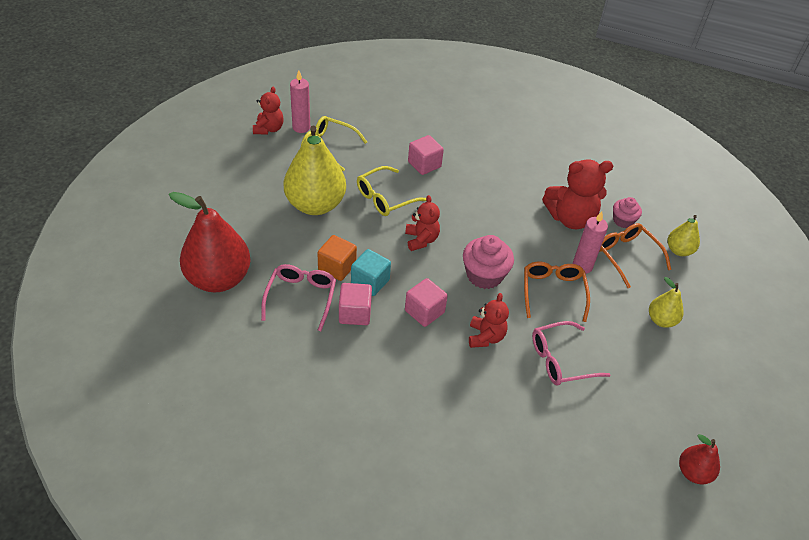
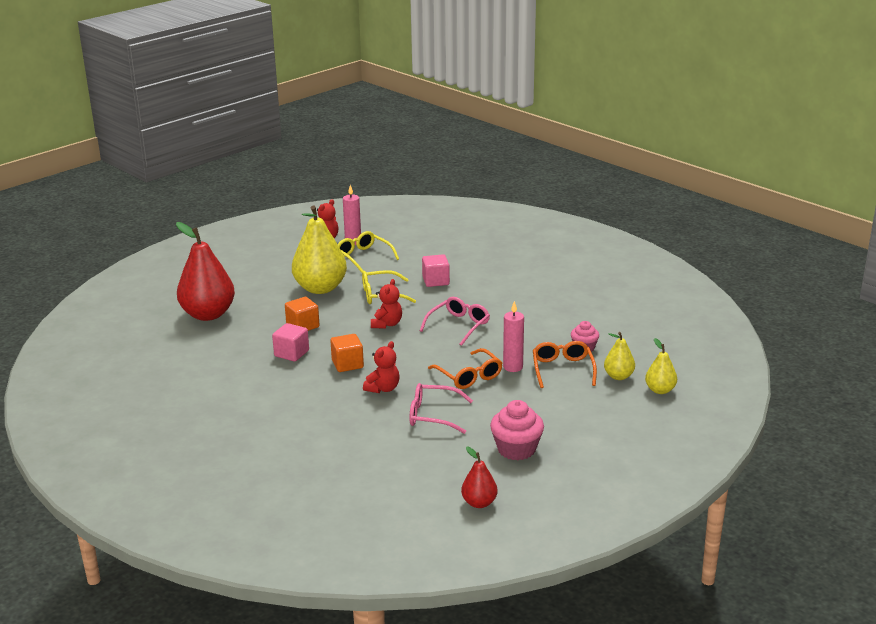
camera: 30 degrees right, 20 degrees down
(301, 297) = (259, 336): pink glasses -> pink glasses (459, 325)
(370, 282) = (321, 339): turquoise cube -> none
(424, 311) = (347, 364): pink cube -> orange cube
(484, 275) = (419, 354): pink cupcake -> pink cupcake (516, 449)
(553, 292) = (469, 376): orange glasses -> orange glasses turned 120 degrees clockwise
(570, 218) = (534, 337): red teddy bear -> none
(661, 320) = (551, 413): yellow pear -> yellow pear (660, 390)

